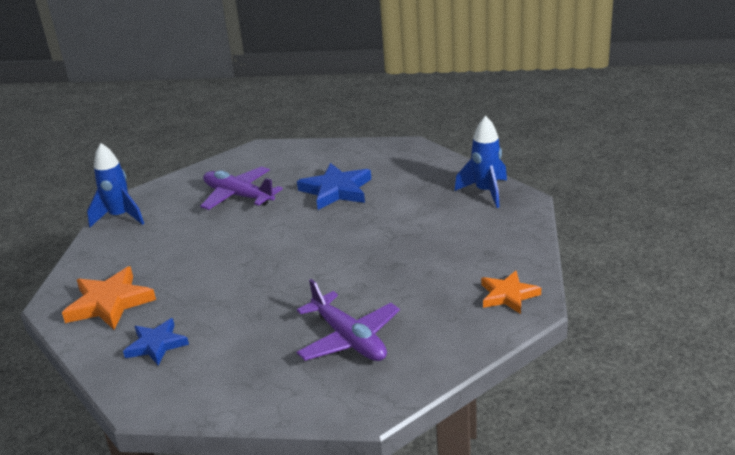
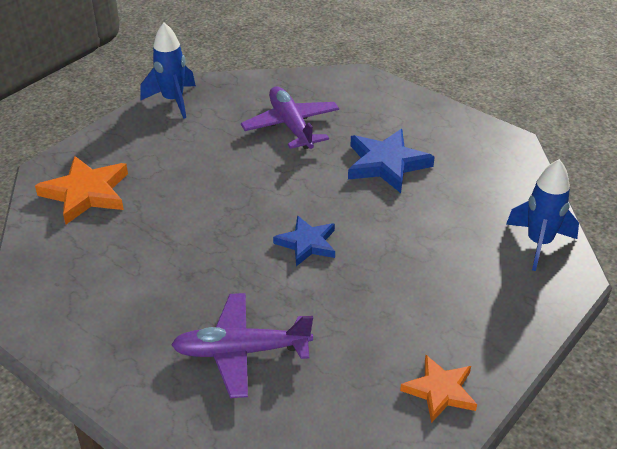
camera: 30 degrees right, 10 degrees up
(156, 345) = (82, 260): blue star -> blue star (307, 243)
(349, 339) = (241, 352): purple plane -> purple plane turned 90 degrees clockwise

